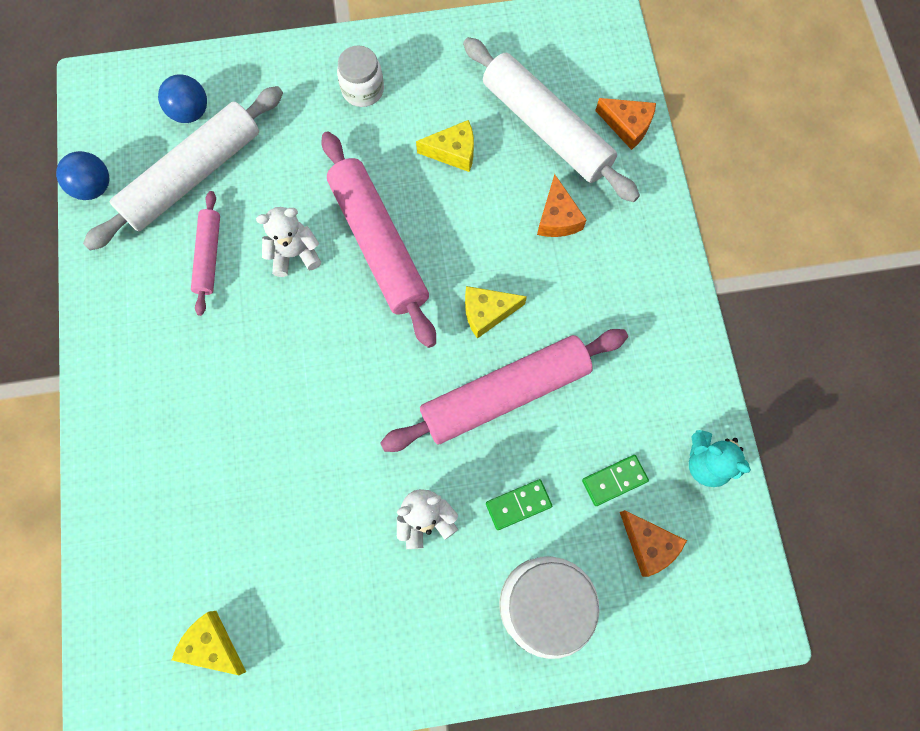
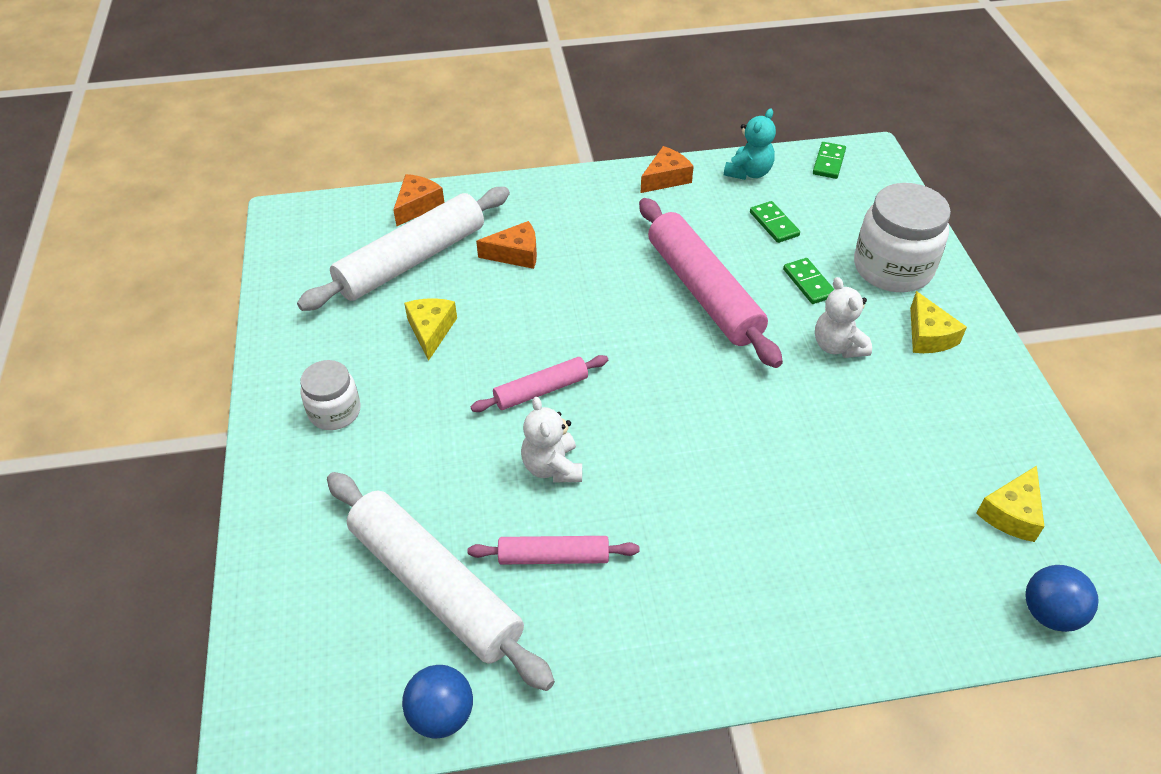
camera: 90 degrees left, 25 degrees down
(190, 112) = (334, 598): blue ball -> blue ball (1049, 613)
(378, 244) = (541, 390): pink rolling pin -> pink rolling pin, size x0.52
(487, 312) = (619, 304): yellow cheese -> yellow cheese (928, 335)
(648, 545) = (825, 206): orange cheese -> orange cheese (666, 178)
(735, 564) = (828, 162): none -> green domino

